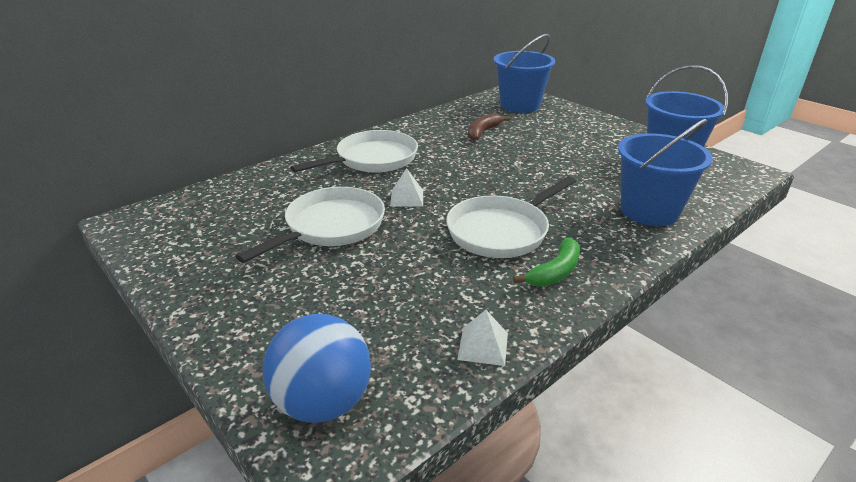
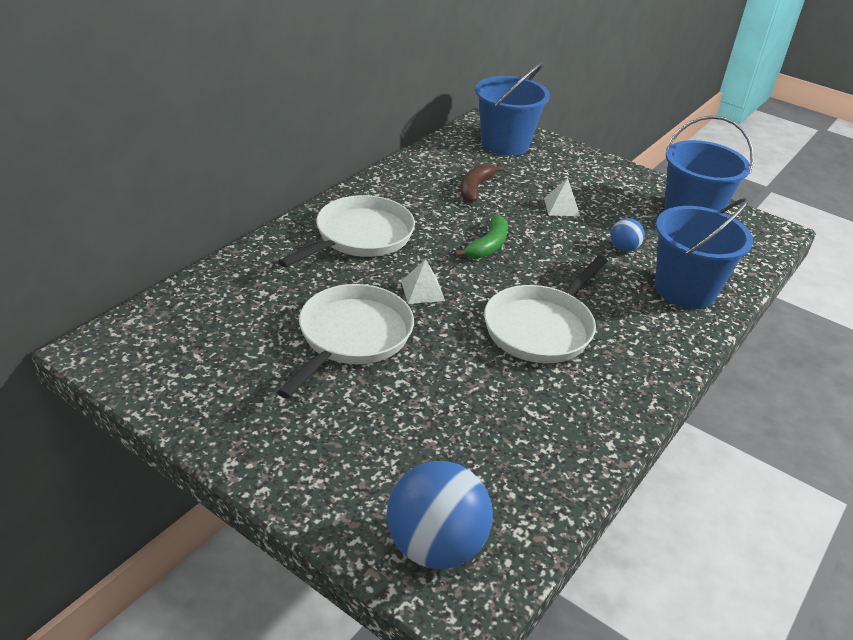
camera: 15 degrees left, 5 degrees up
(483, 346) = (567, 467): white pyramid -> white pyramid (562, 207)
(555, 272) = (611, 374): green banana -> green banana (488, 245)
(599, 178) = (623, 248): none -> blue ball

